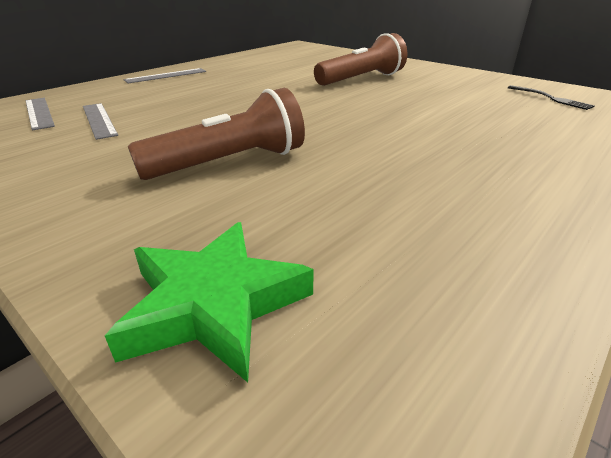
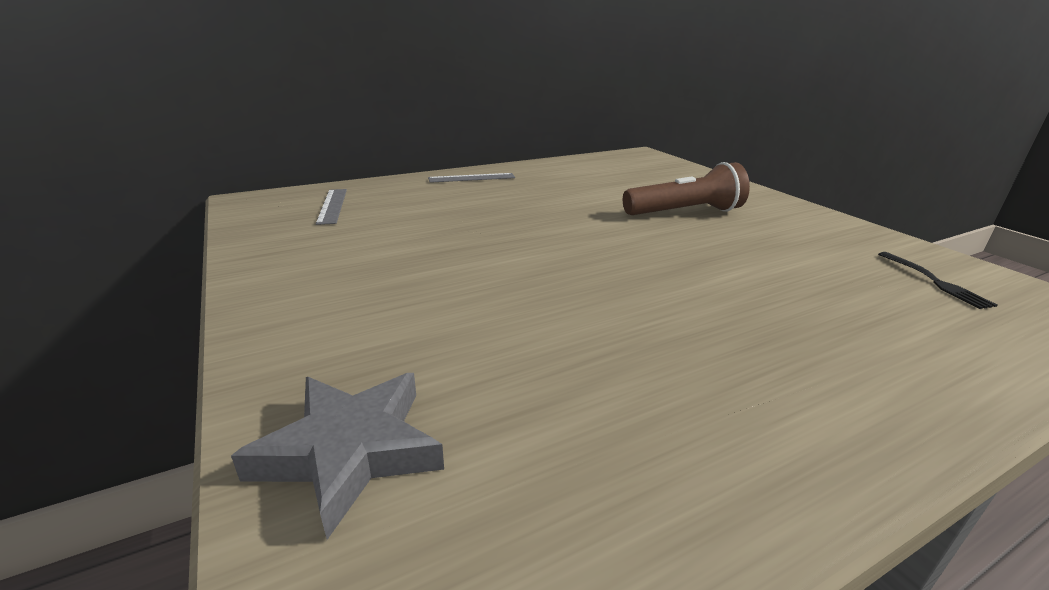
camera: 20 degrees right, 5 degrees down
(99, 120) = (377, 222): grey ruler -> none
(214, 304) = (350, 451): green star -> grey star
(229, 163) = (465, 296): brown flashlight -> none

